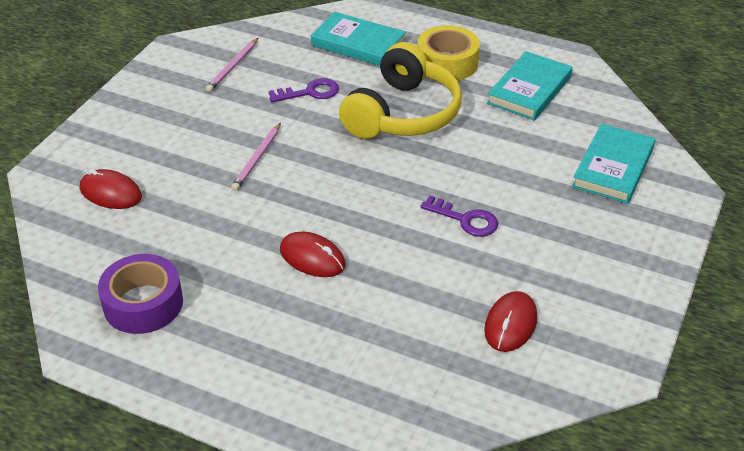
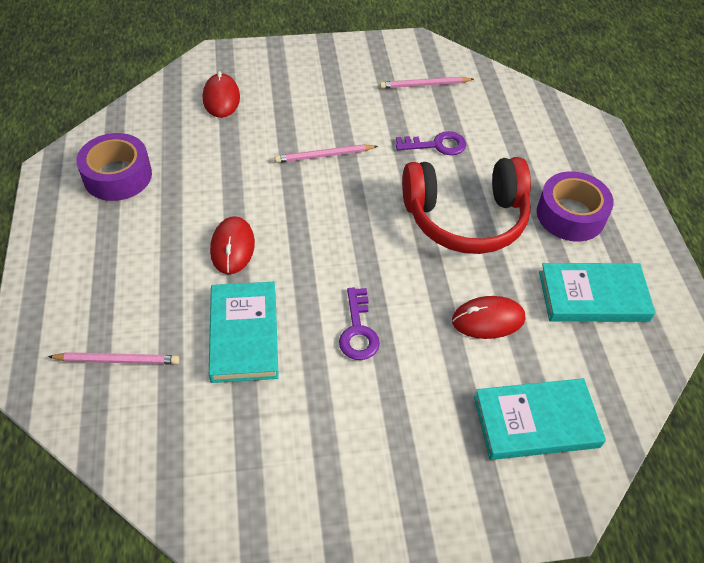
camera: 55 degrees right, 10 degrees up
(310, 92) = (437, 145): purple key -> purple key turned 45 degrees counterclockwise
(358, 44) = (533, 142): turquoise book -> turquoise book (244, 334)
(379, 380) = (117, 360): none -> pink pencil
(402, 114) = (465, 218): yellow headphones -> red headphones
(447, 63) = (570, 215): yellow tape -> purple tape
(510, 324) = (242, 428): red mouse -> red mouse (488, 320)

